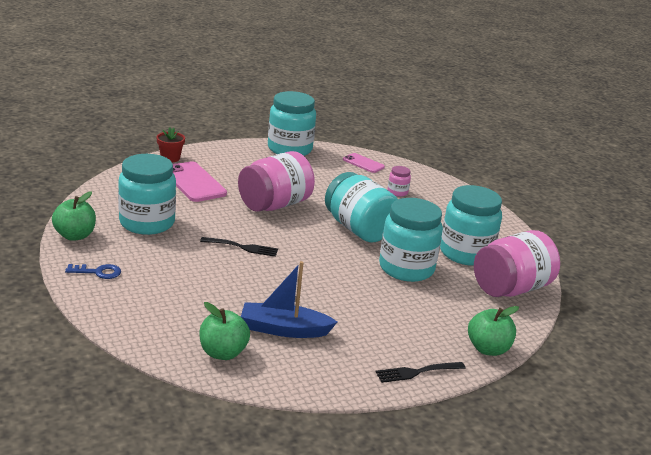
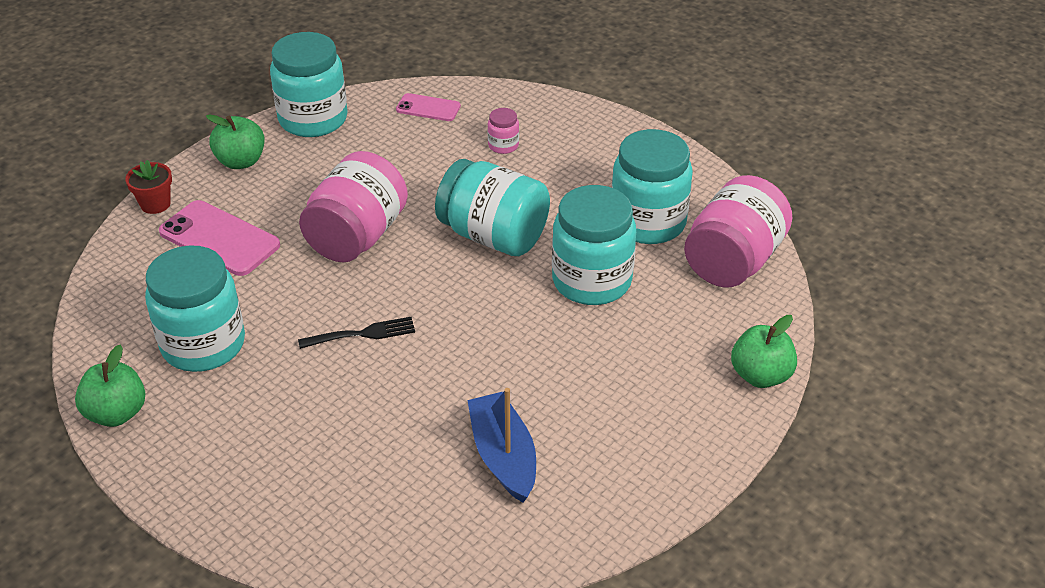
camera: 20 degrees left, 15 degrees up
(98, 272) = (195, 467): blue key -> none
(223, 353) = (451, 532): green apple -> green apple (241, 161)
(284, 329) = (503, 456): blue boat -> blue boat turned 90 degrees clockwise
(416, 372) = (701, 453): black fork -> none

